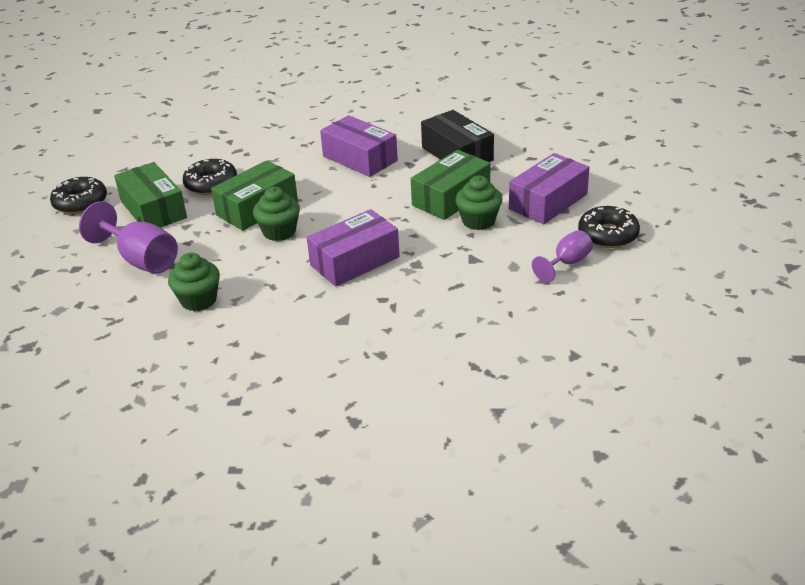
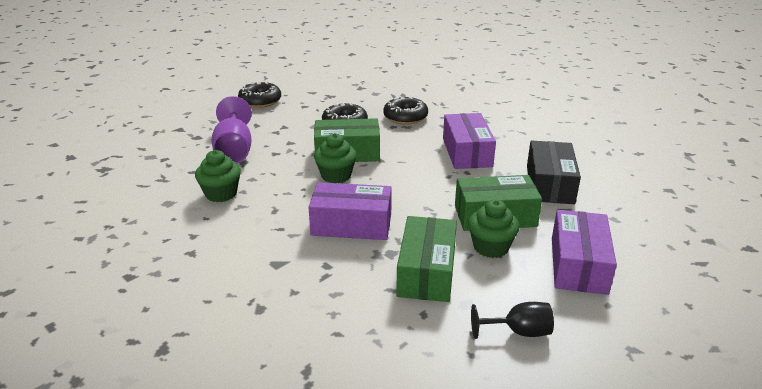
camera: 40 degrees right, 5 degrees down
(153, 209) = (289, 123): green box -> green box (426, 272)
(548, 201) = (578, 265): purple box -> purple box turned 75 degrees counterclockwise
(567, 263) = (518, 332): purple goblet -> black goblet
(608, 235) = (598, 329): black donut -> black donut (405, 117)

